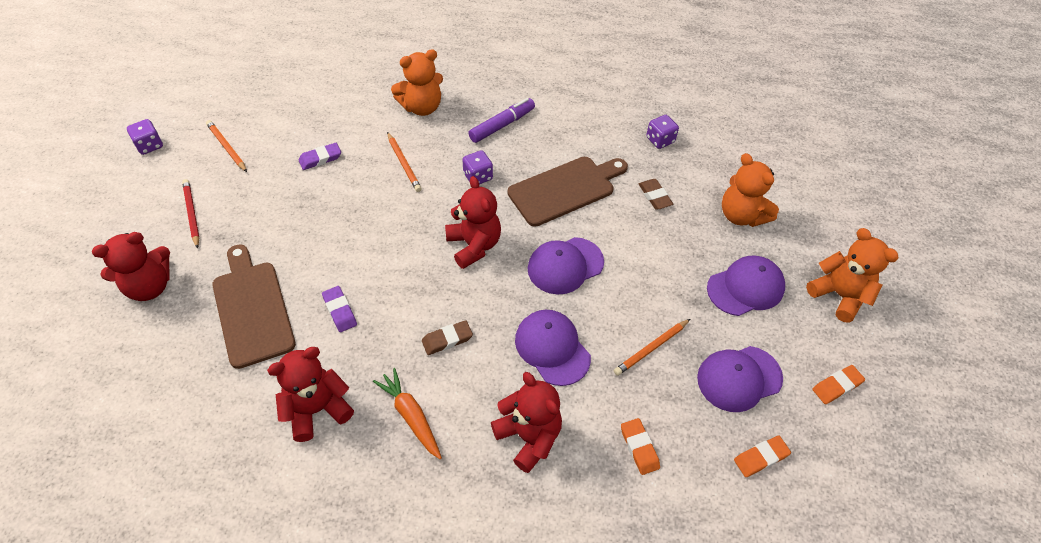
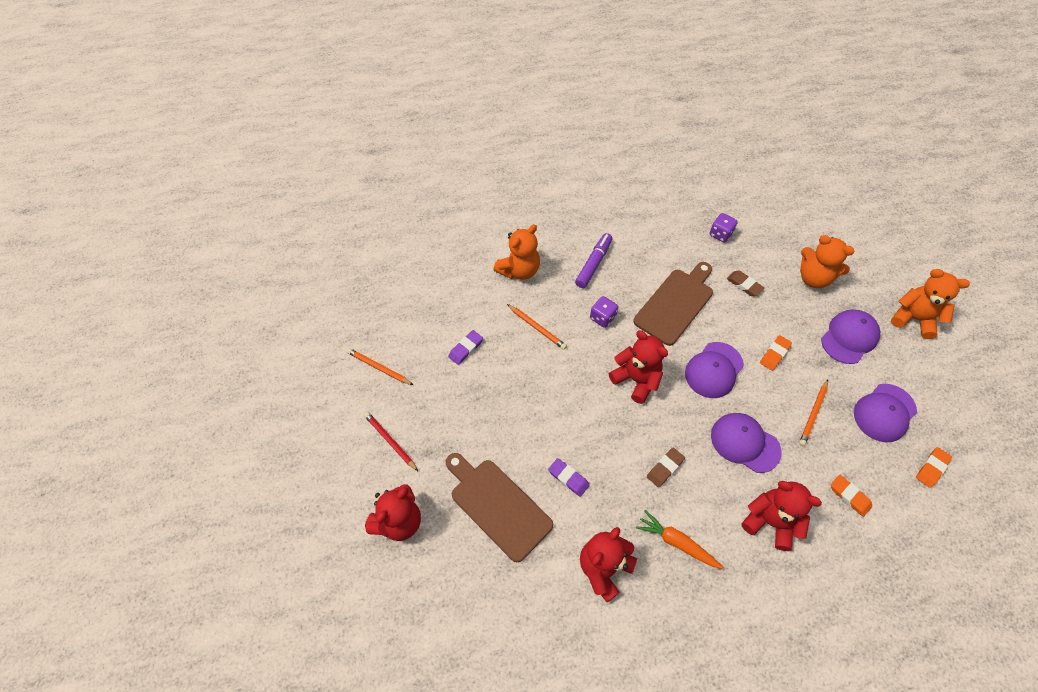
camera: 20 degrees left, 5 degrees up
(149, 145) = (309, 391): purple dice -> none
(837, 386) = (949, 392): orange eraser -> orange eraser (774, 354)

